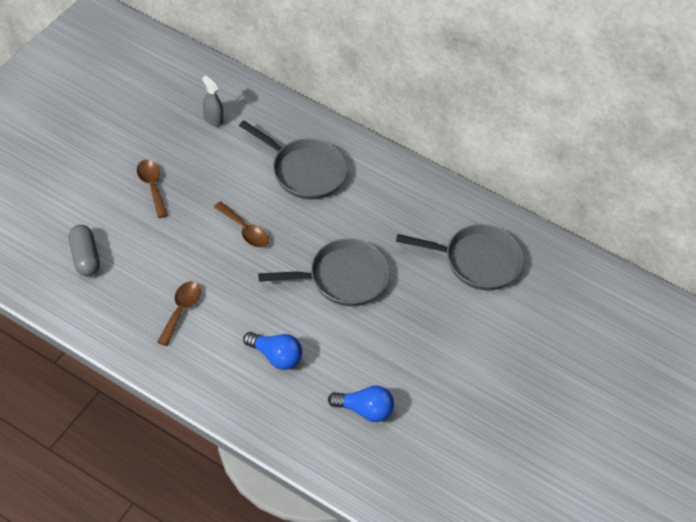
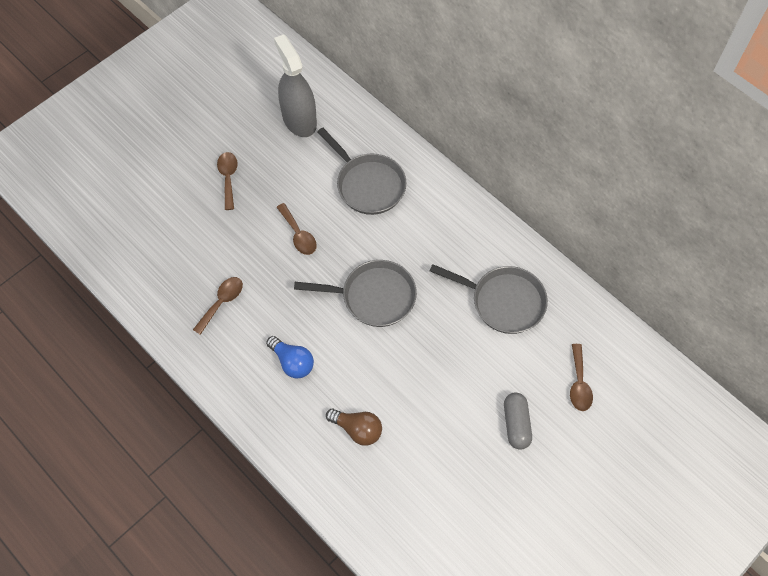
camera: 20 degrees right, 10 degrees up
(85, 257) = (153, 237): grey capsule -> grey capsule (516, 424)
(213, 119) = (299, 120): grey spray bottle -> grey spray bottle, size x2.13
(364, 410) = (357, 429): blue light bulb -> brown light bulb
(575, 325) = (579, 384): none -> brown spoon

